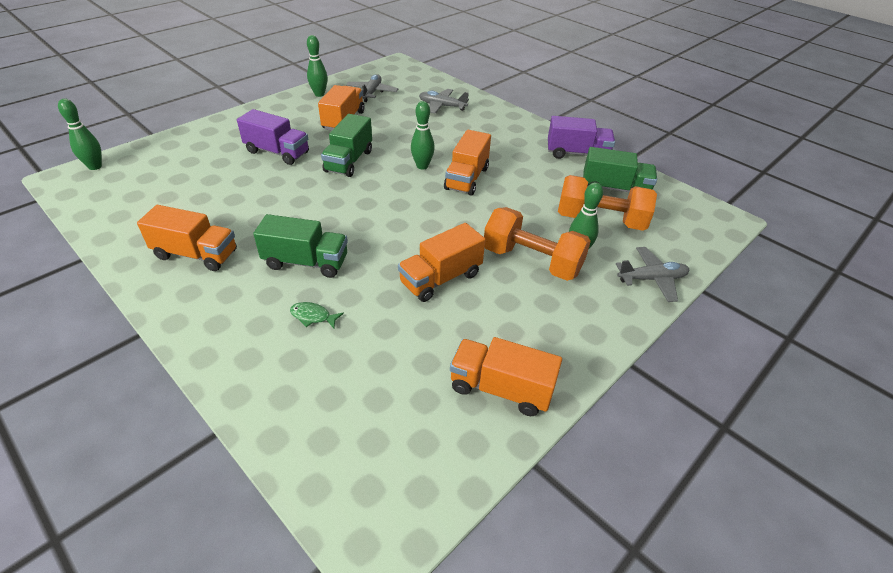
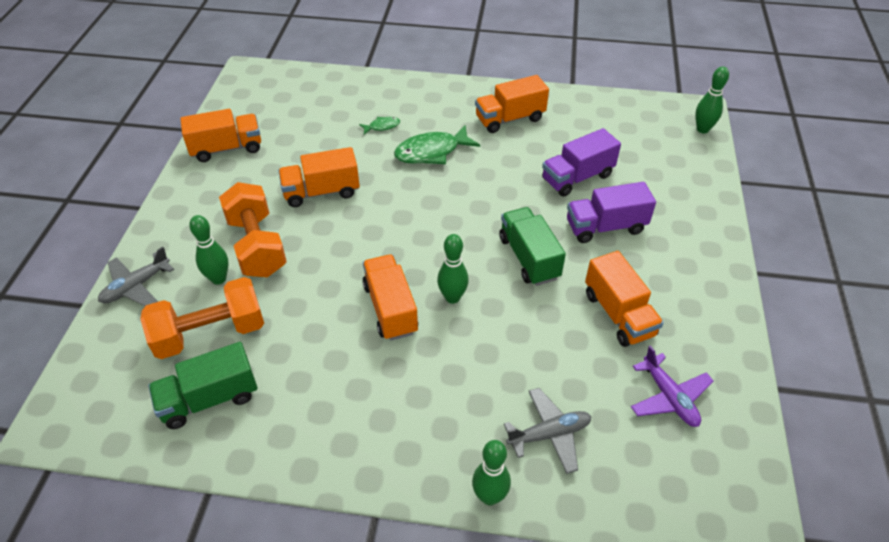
camera: 145 degrees right, 5 degrees up
(306, 262) = (431, 152): green truck -> green fish
(319, 94) = (716, 344): green bowling pin -> green bowling pin (489, 496)
(372, 93) = (669, 397): grey plane -> purple plane
(441, 278) = (321, 192): orange truck -> orange truck turned 120 degrees counterclockwise
(532, 261) = (257, 246): orange dumbbell -> orange dumbbell turned 75 degrees clockwise
(577, 154) = (288, 445): purple truck -> purple truck (577, 177)

